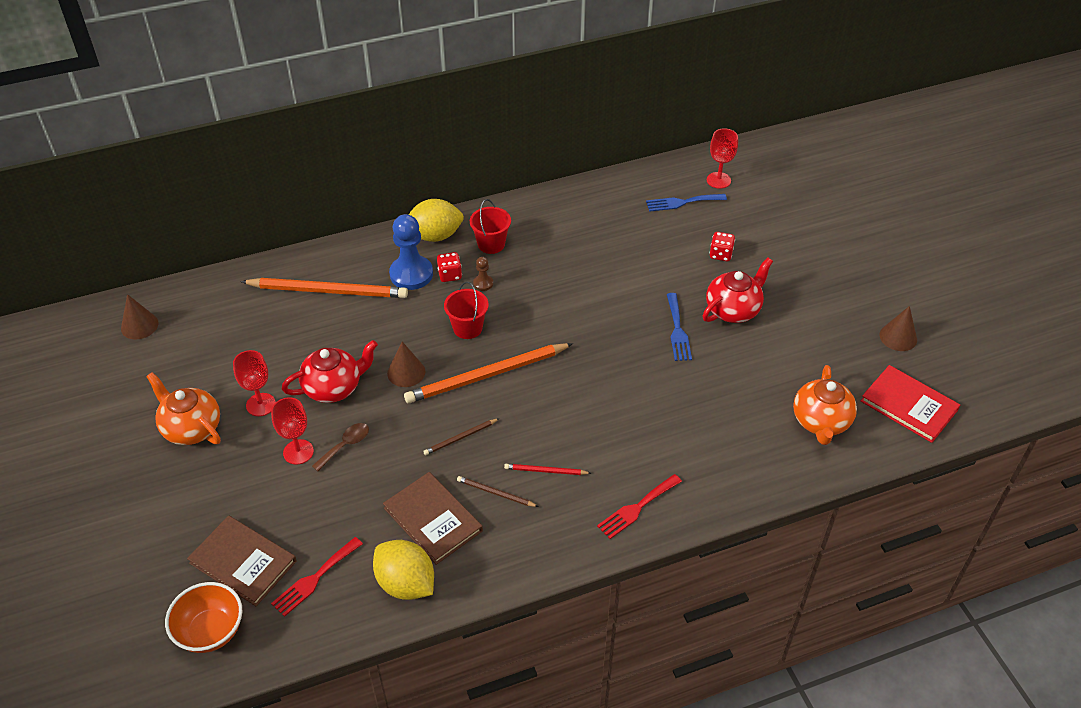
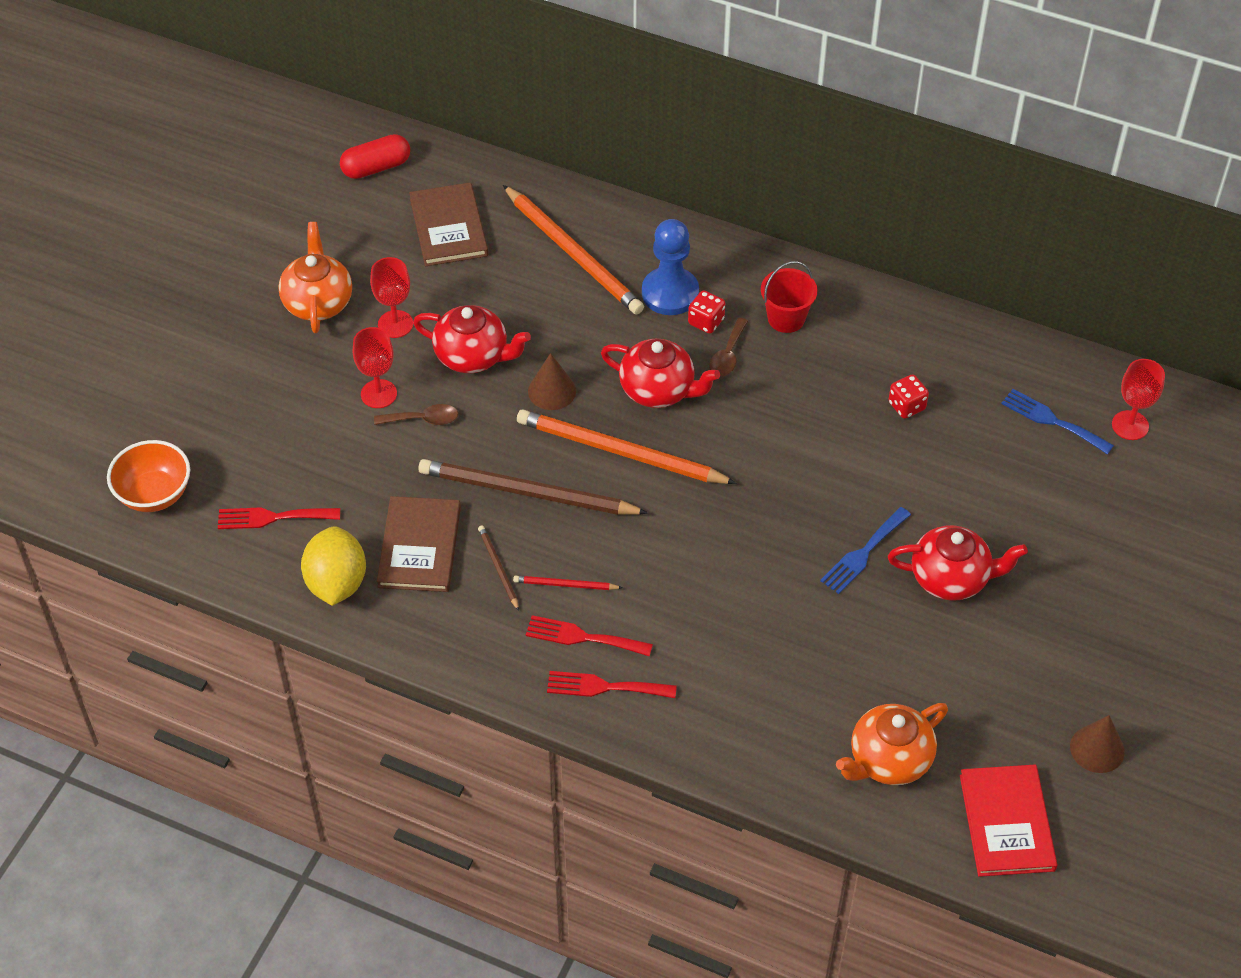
camera: 45 degrees right, 5 degrees up
(139, 325) = (376, 167): brown cone -> red capsule
(243, 562) = (235, 457): brown book -> brown book (448, 227)
(435, 236) = (740, 268): yellow lemon -> none
(460, 438) = (527, 492): brown pencil -> brown pencil, size x2.22
(467, 328) = (658, 390): red bucket -> red teapot
(483, 283) = (728, 355): brown pawn -> brown spoon
(545, 471) = (565, 585): red pencil -> red pencil turned 45 degrees counterclockwise
(591, 491) = (583, 637): none -> red fork
(720, 254) = (1018, 510): red dice -> red dice (906, 406)

